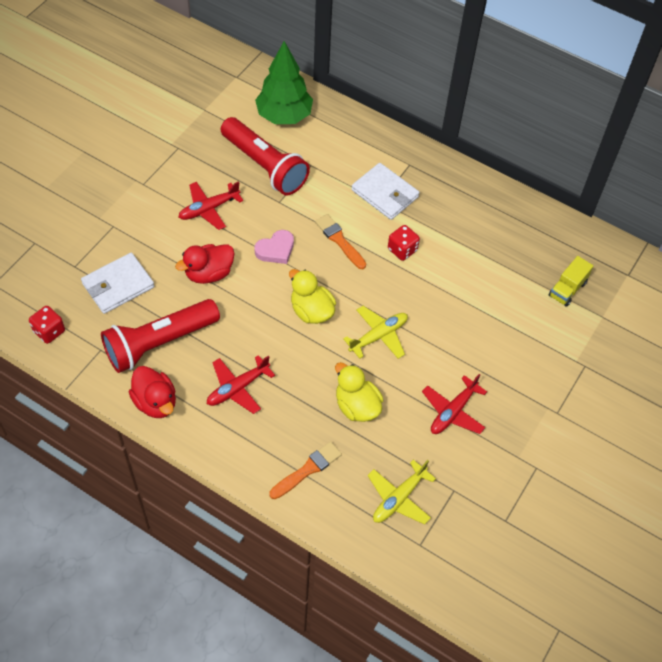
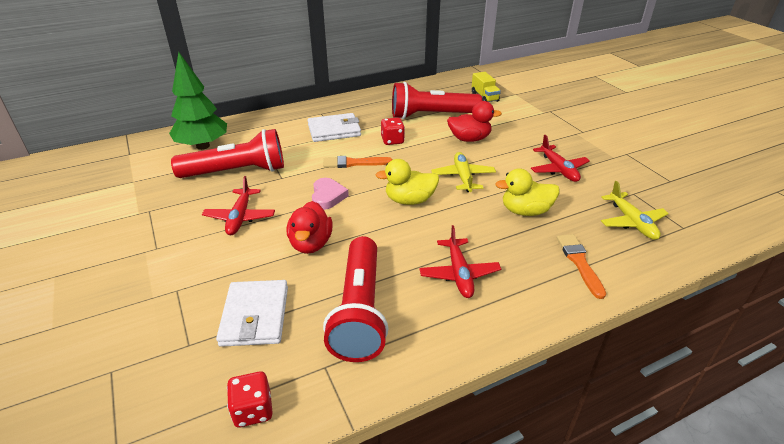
camera: 55 degrees left, 20 degrees down
(155, 402) = (434, 344): red duck -> red duck (469, 139)
(481, 258) = (431, 115): none -> red flashlight

